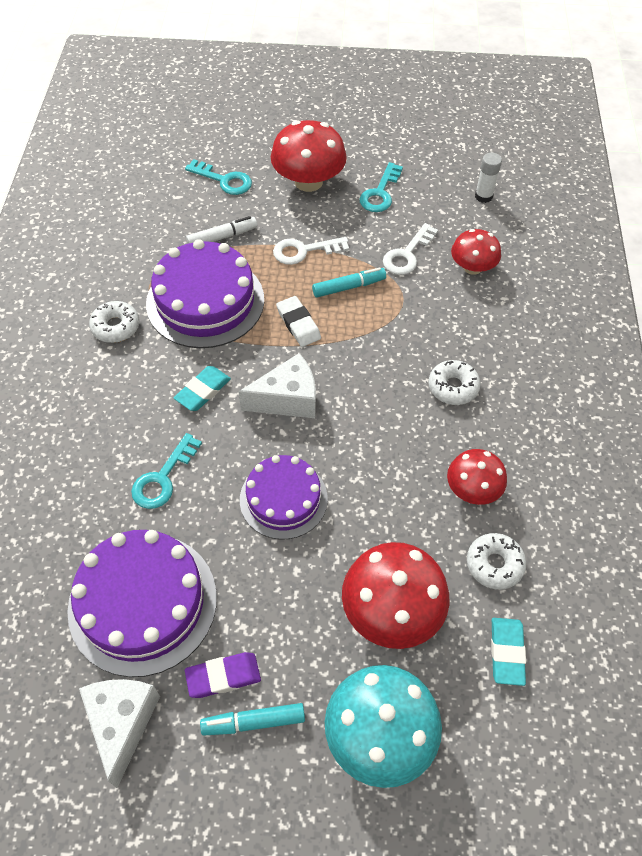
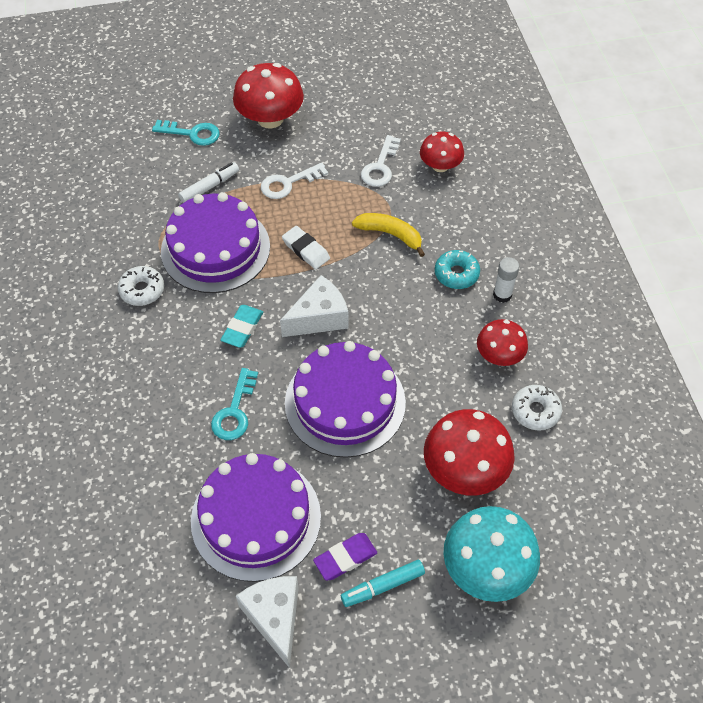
camera: 15 degrees left, 0 degrees up
(283, 499) = (345, 402): purple cake -> purple cake, size x1.56
(349, 287) = (339, 207): turquoise marker -> none
(380, 193) = (338, 116): turquoise key -> none
(394, 328) = (390, 235): none -> yellow banana
(453, 387) = (456, 274): white donut -> turquoise donut
(483, 196) = (430, 100): white glue stick -> white glue stick (502, 295)
(506, 652) = (566, 477): turquoise eraser -> none

